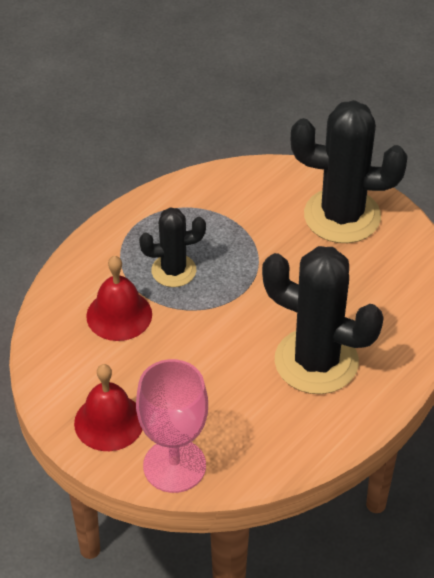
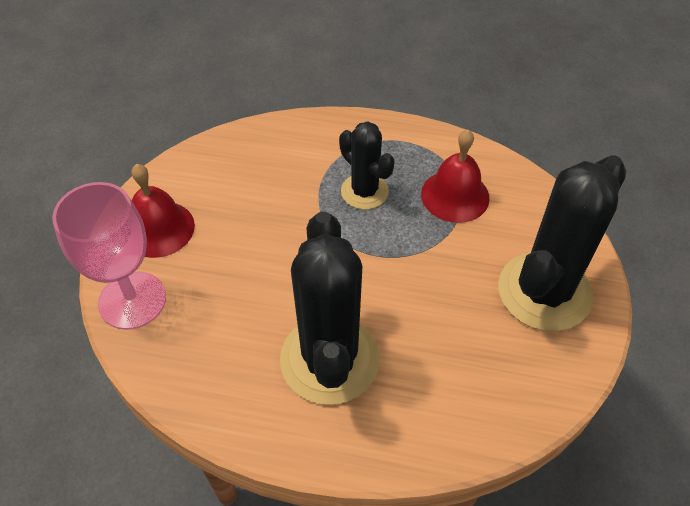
camera: 60 degrees right, 5 degrees up
(119, 315) = (285, 178): red bell -> red bell (455, 195)
(342, 216) = (544, 292): black cactus -> black cactus turned 60 degrees clockwise

